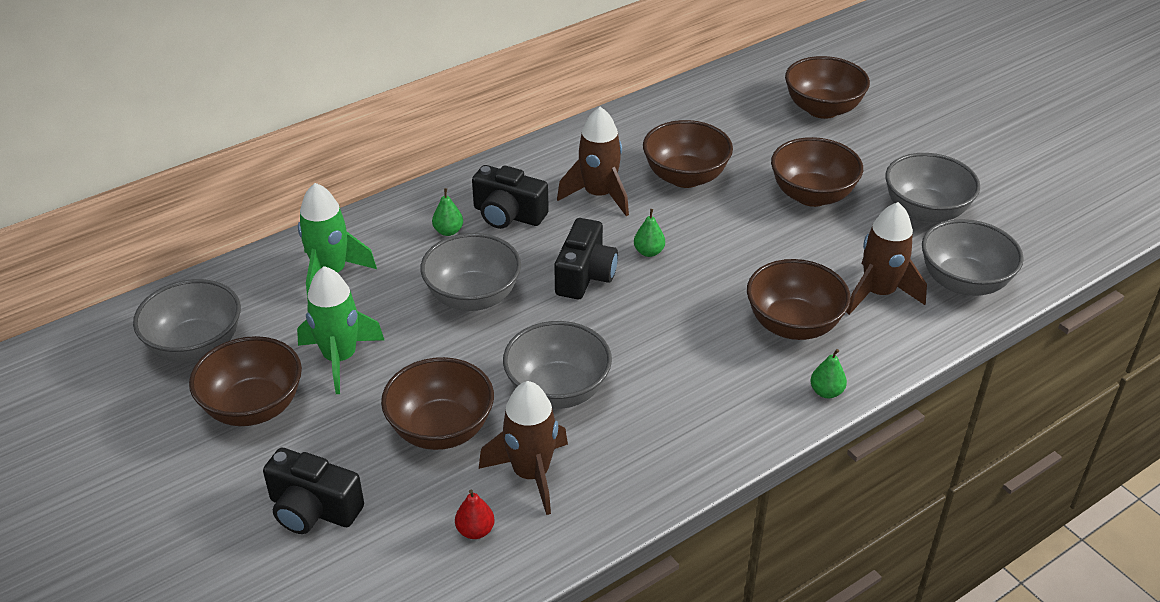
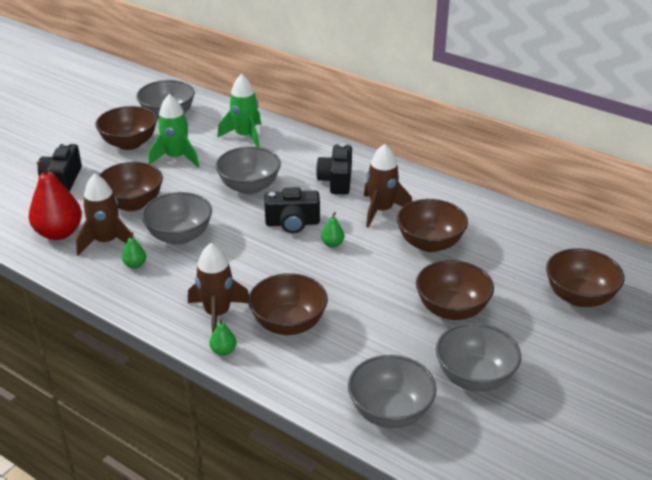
camera: 70 degrees right, 5 degrees down
(448, 231) = (306, 164): green pear -> green pear (135, 265)
(475, 530) = (59, 233): red pear -> red pear, size x2.22
(878, 293) = (348, 363): brown rocket -> brown rocket (217, 314)

